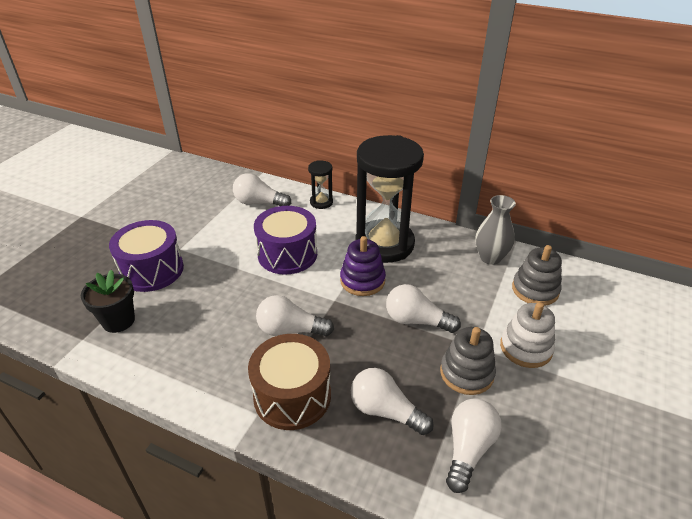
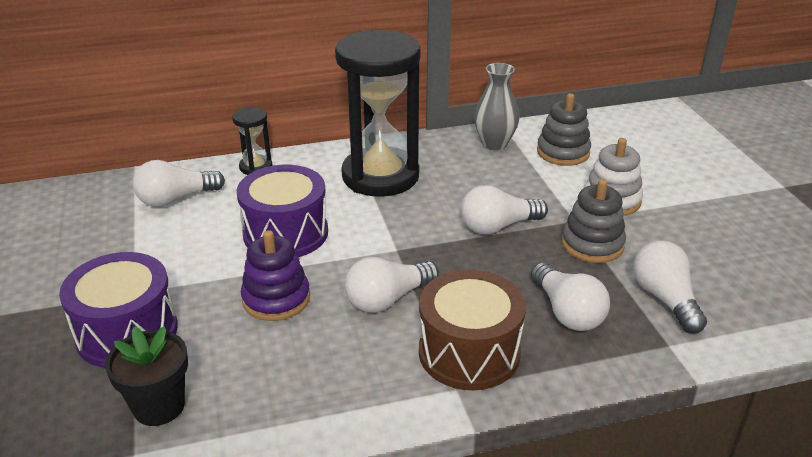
camera: 40 degrees left, 5 degrees down
(362, 280) = (402, 218): purple stacking toy -> purple stacking toy (276, 299)
(385, 411) = (567, 312): white light bulb -> white light bulb turned 105 degrees counterclockwise

